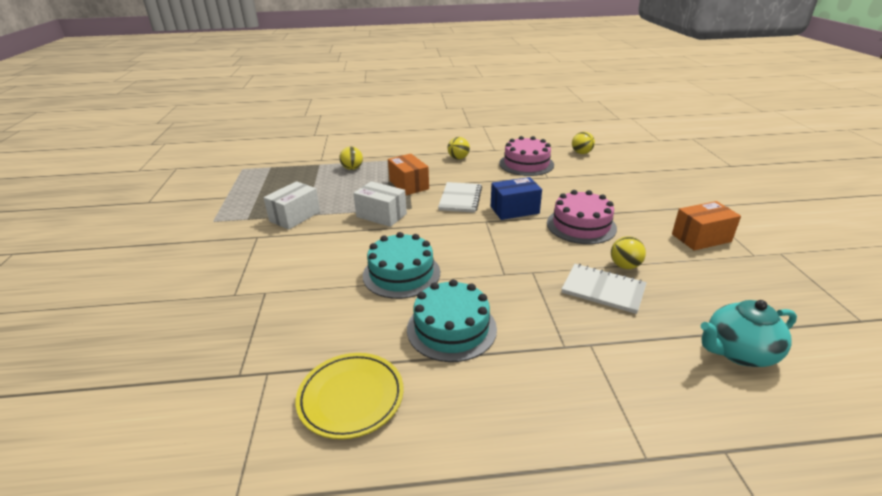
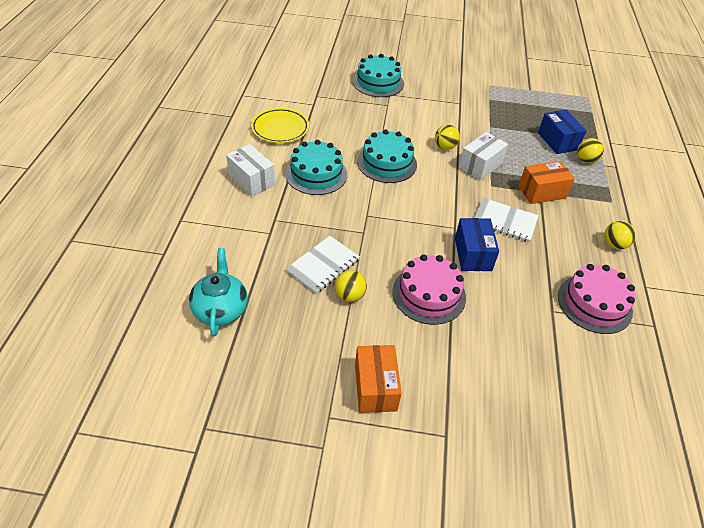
camera: 100 degrees right, 15 degrees up
(198, 310) = (378, 82): none -> turquoise cake
(295, 216) = (488, 121): white box -> white box (252, 180)
(325, 180) = (557, 141): none -> blue box
(581, 153) = (635, 382): yellow ball -> yellow ball (445, 147)

